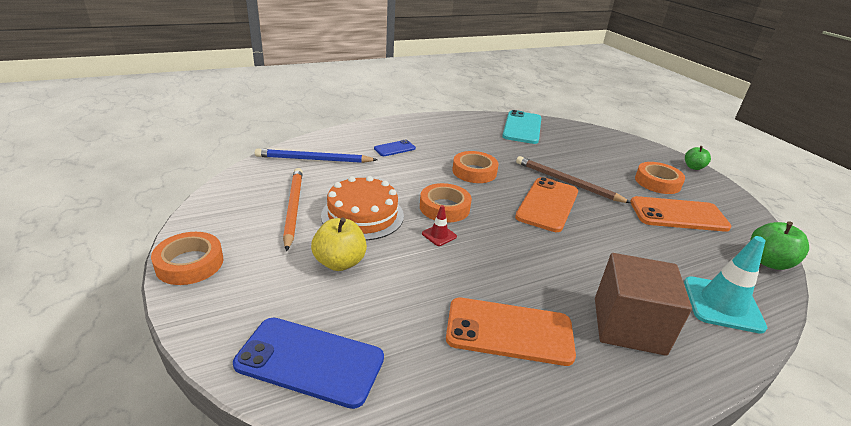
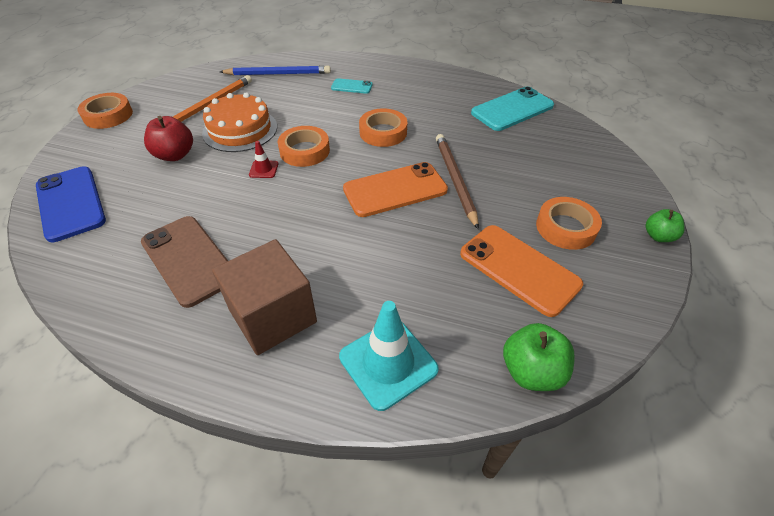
camera: 45 degrees right, 15 degrees up
(314, 159) = (278, 74): blue pencil -> blue pencil turned 135 degrees clockwise
(340, 262) = (175, 155): yellow apple -> red apple
(394, 148) = (351, 86): blue phone -> turquoise phone
(509, 331) = (188, 260): orange phone -> brown phone

